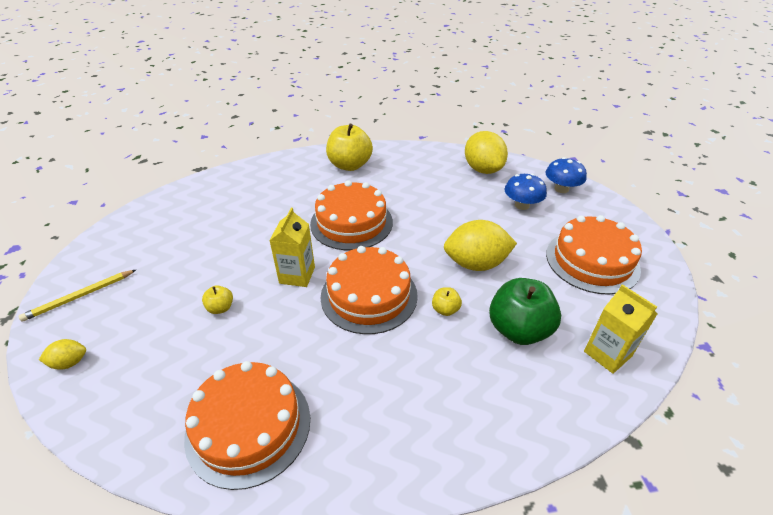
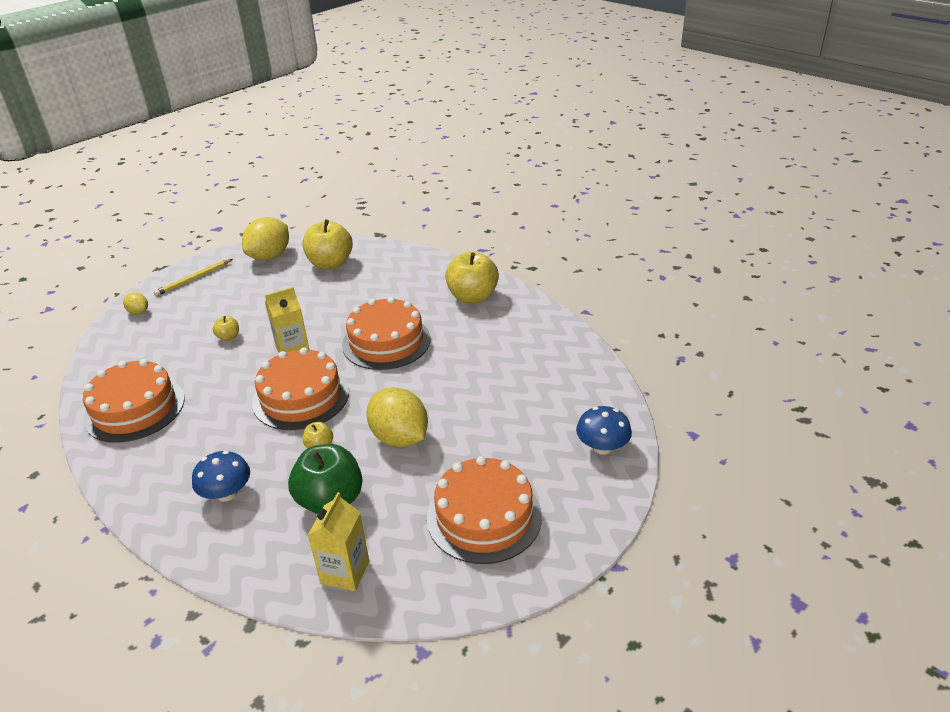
camera: 55 degrees right, 5 degrees down
(80, 296) = (194, 279): yellow pencil -> yellow pencil turned 60 degrees counterclockwise
(201, 206) = (330, 264): none -> yellow apple
(483, 169) = (570, 376): yellow lemon -> yellow lemon (270, 256)
(522, 205) = (532, 430): blue mushroom -> blue mushroom (226, 493)

